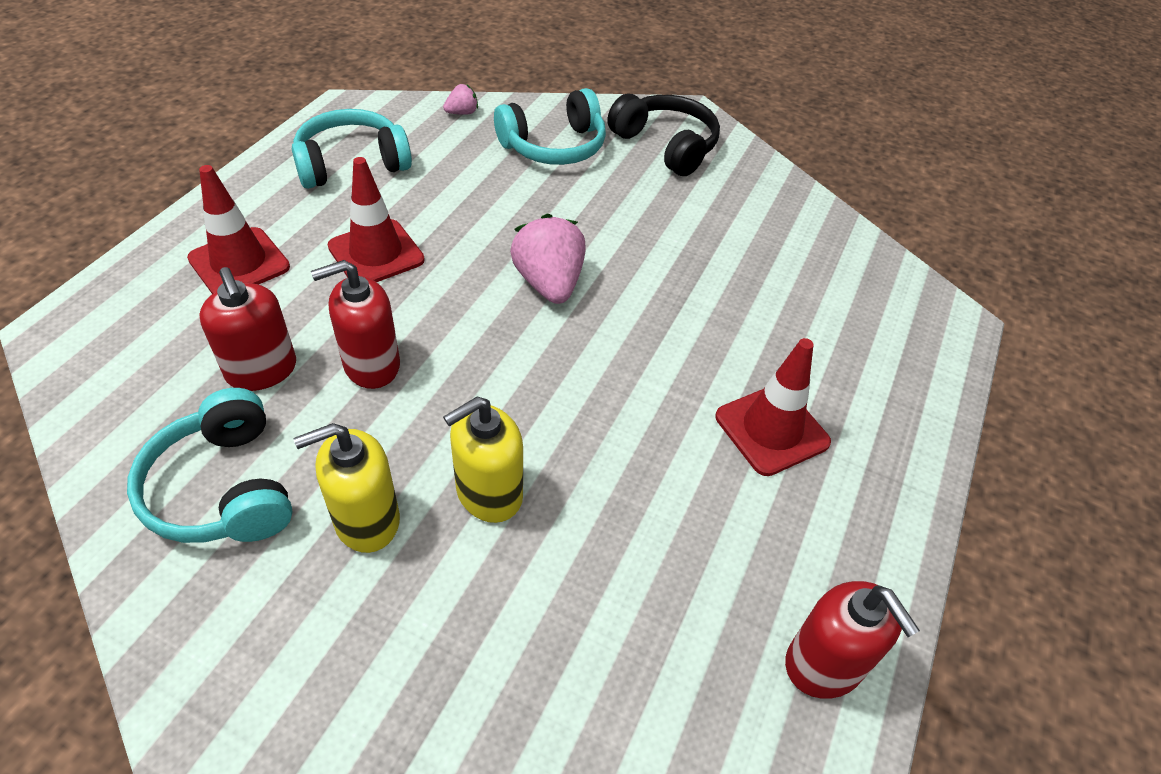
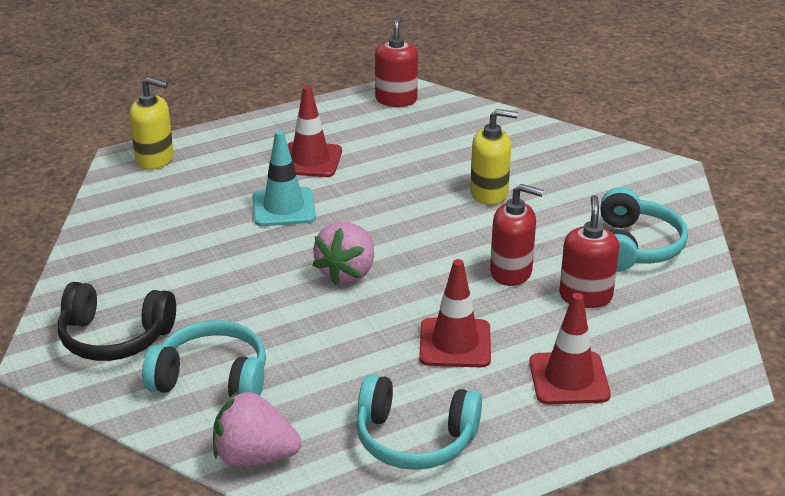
camera: 140 degrees left, 15 degrees down
(366, 520) = (562, 207): yellow soap dispenser -> yellow soap dispenser (155, 159)
(462, 113) = (254, 456): pink strawberry -> pink strawberry, size x2.04
(666, 145) = (115, 337): black headphones -> black headphones turned 75 degrees counterclockwise
(706, 335) = (283, 207): none -> turquoise traffic cone

